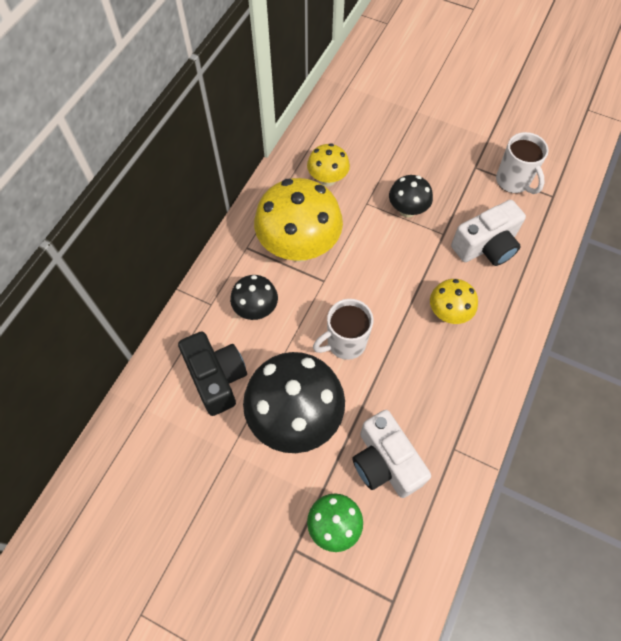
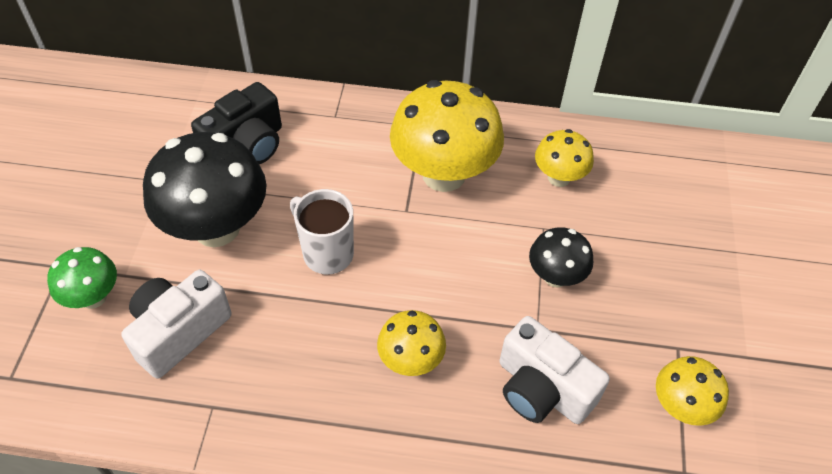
camera: 70 degrees right, 10 degrees down
(256, 309) = (343, 156): black mushroom -> none
(513, 181) = (680, 406): white mug -> yellow mushroom

